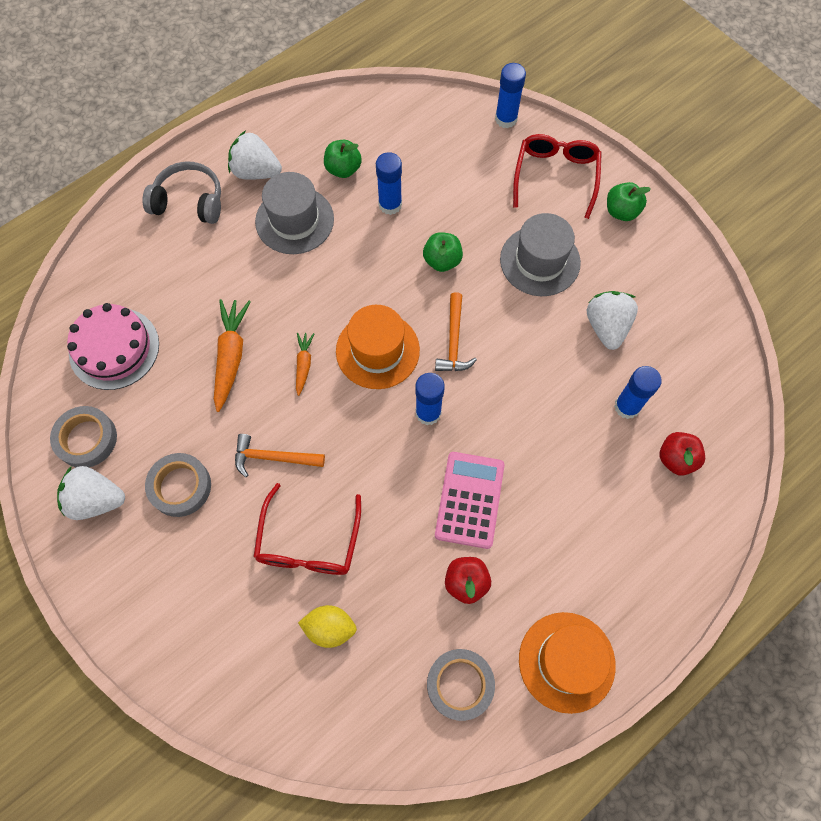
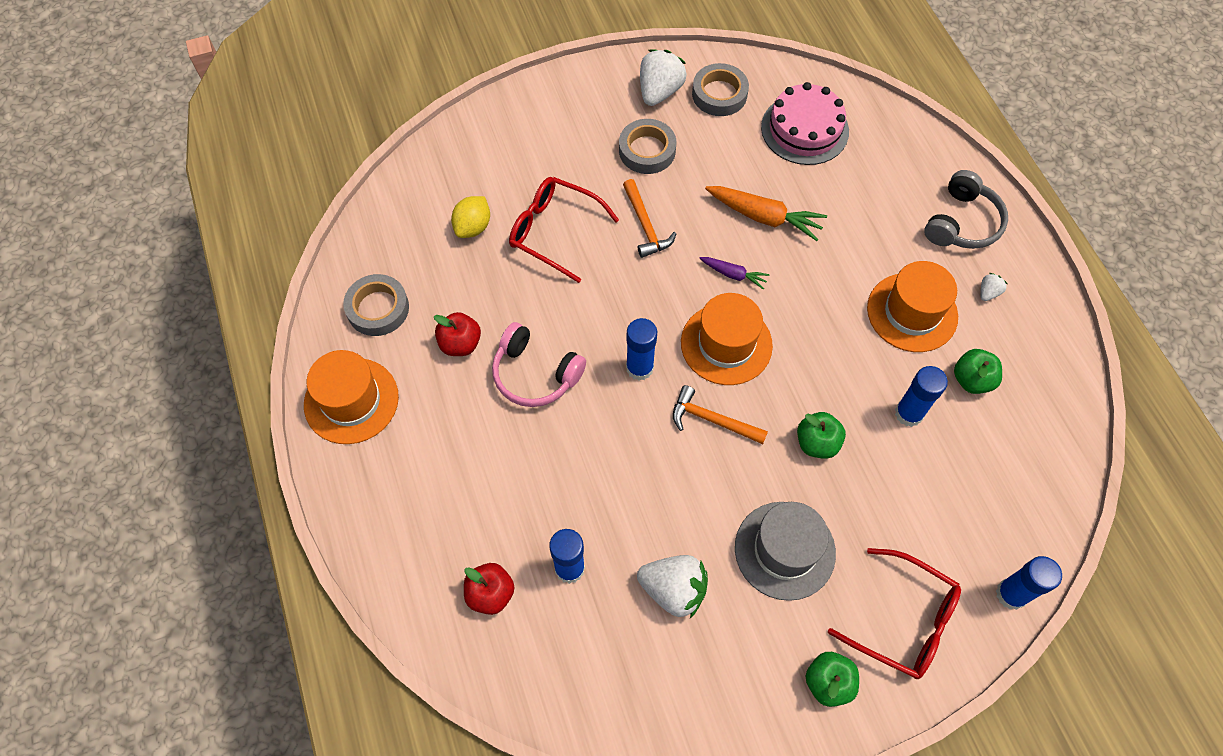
camera: 110 degrees right, 5 degrees down
(256, 172) = (988, 292): white strawberry -> white strawberry, size x0.47
(273, 458) = (645, 225): orange hammer -> orange hammer turned 135 degrees clockwise
(294, 220) = (912, 312): grey hat -> orange hat
(303, 364) = (733, 274): orange carrot -> purple carrot
(469, 500) = (535, 374): pink calculator -> pink headphones

